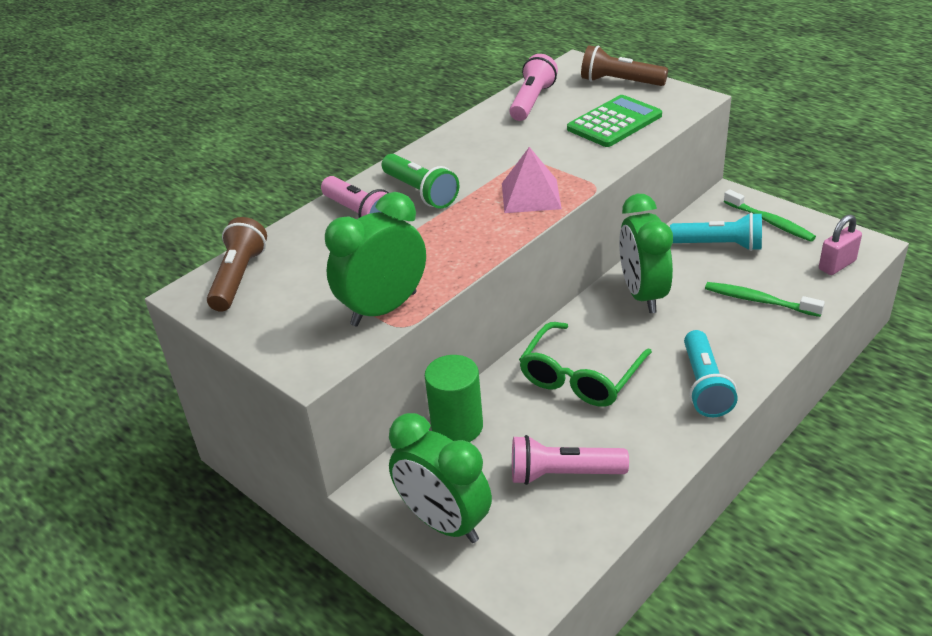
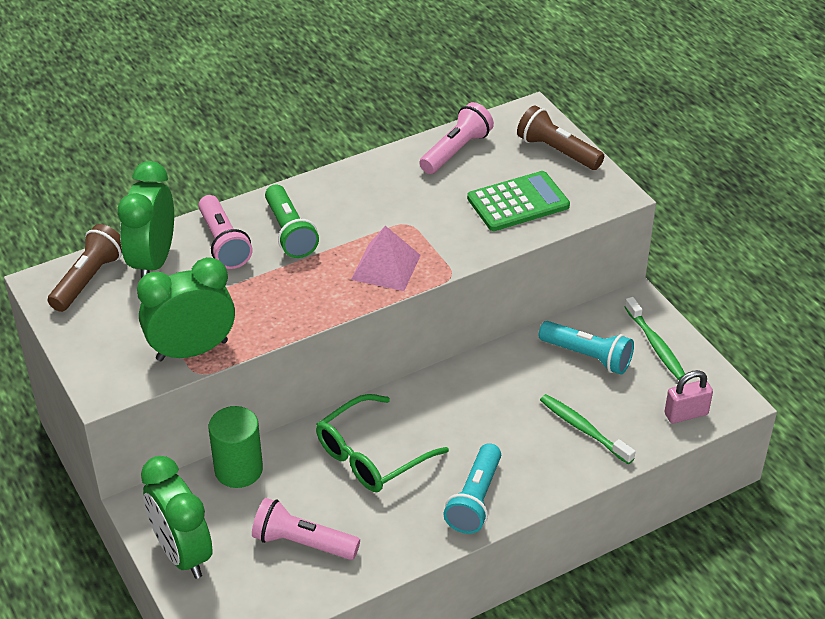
camera: 15 degrees right, 5 degrees up
(643, 295) = (479, 388): green clock -> green clock (153, 261)

